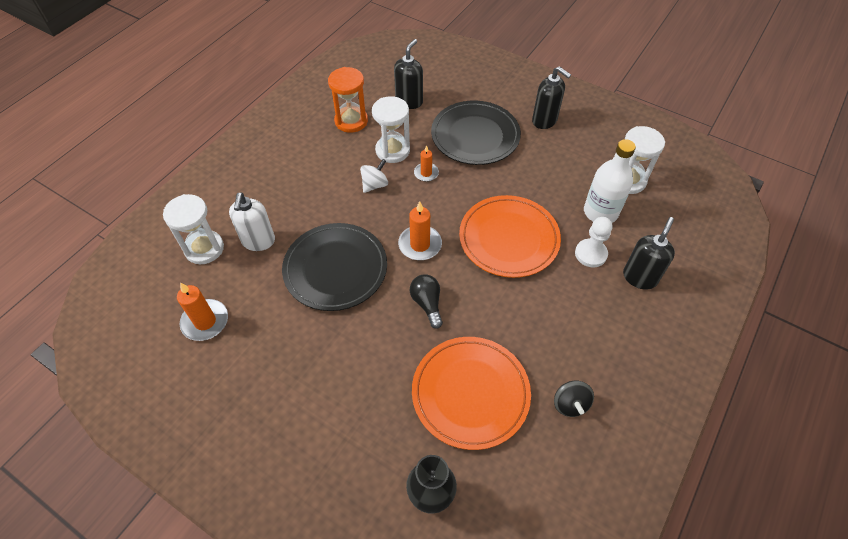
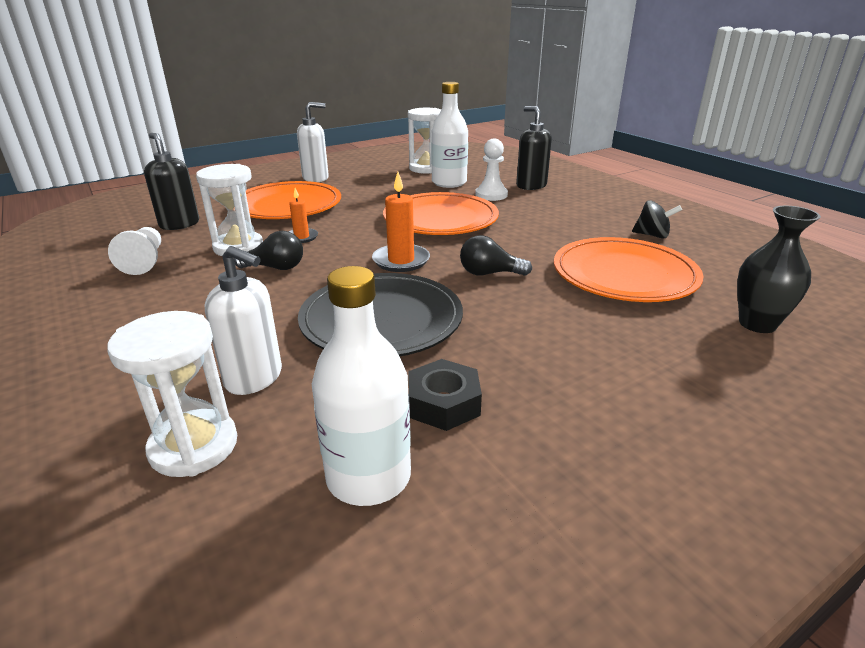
camera: 65 degrees left, 25 degrees down
(205, 321) = (368, 477): orange candle -> white bottle
(267, 331) = (443, 403): none -> black nut
(351, 121) = (145, 261): orange hourglass -> white pawn
(375, 185) = (275, 268): white spinning top -> black light bulb
(475, 136) = (287, 206): black plate -> orange plate
(544, 120) = (316, 178): black soap dispenser -> white soap dispenser

